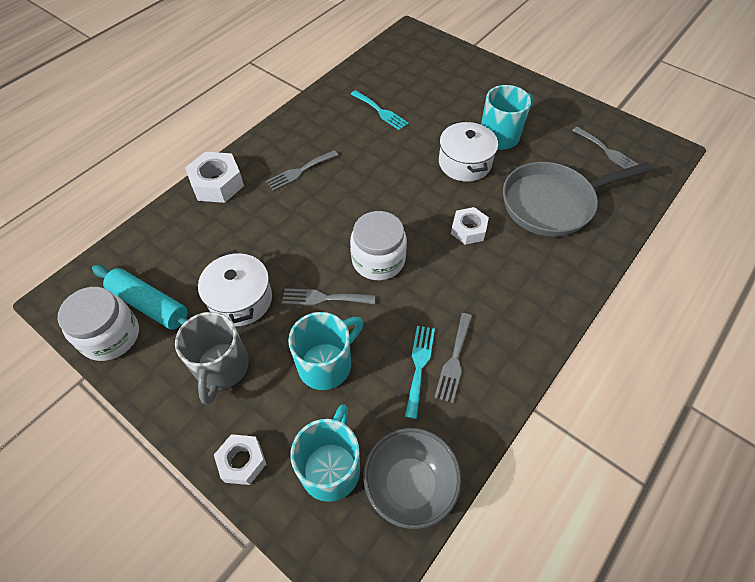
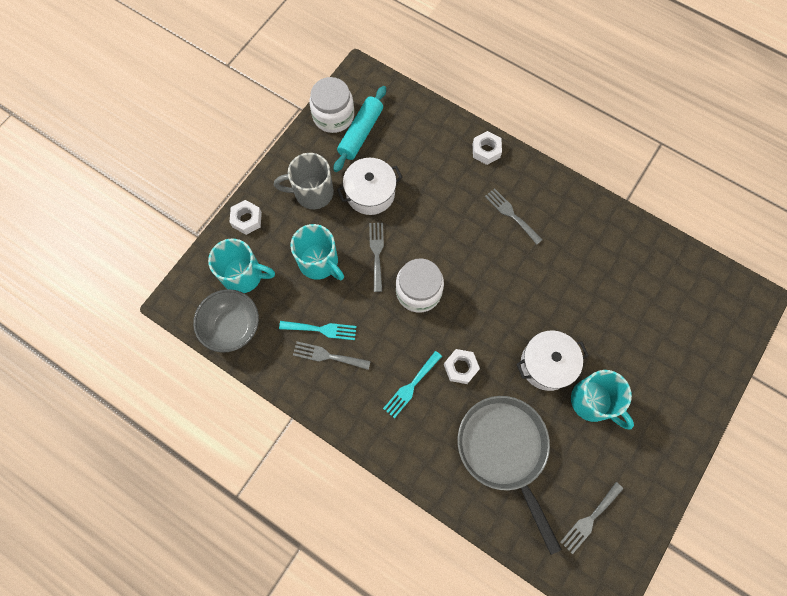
camera: 85 degrees right, 15 degrees up
(217, 184) = (486, 151): white nut -> white nut, size x0.66
(380, 111) = (607, 278): turquoise fork -> turquoise fork (411, 386)

